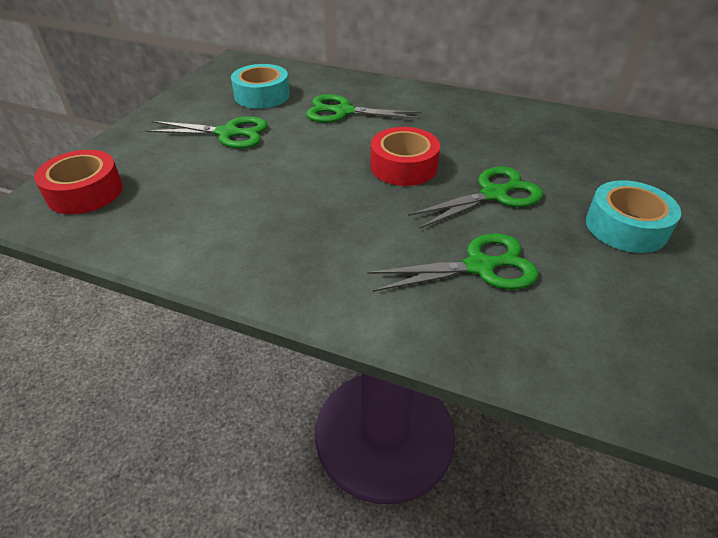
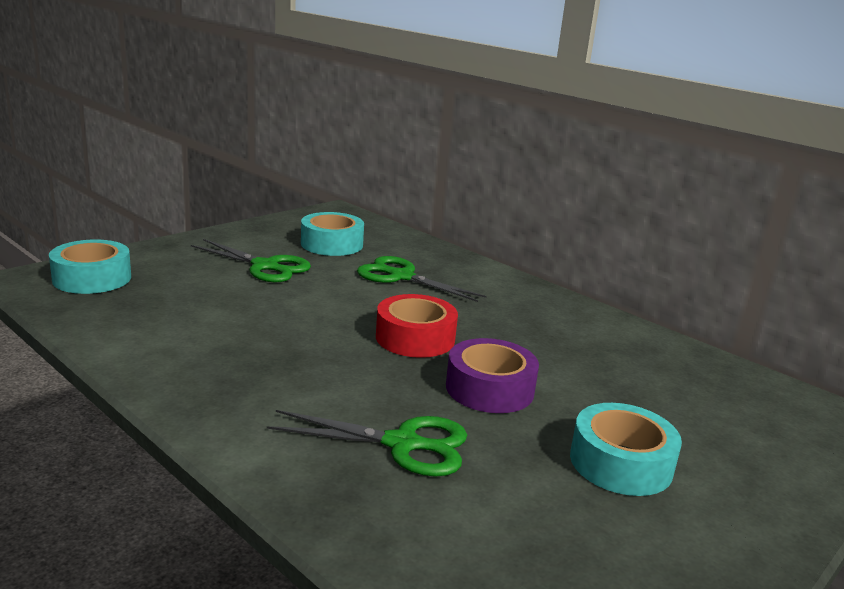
camera: 20 degrees right, 20 degrees down
(85, 192) = (92, 278): red tape -> turquoise tape
(493, 194) = (489, 388): green scissors -> purple tape

